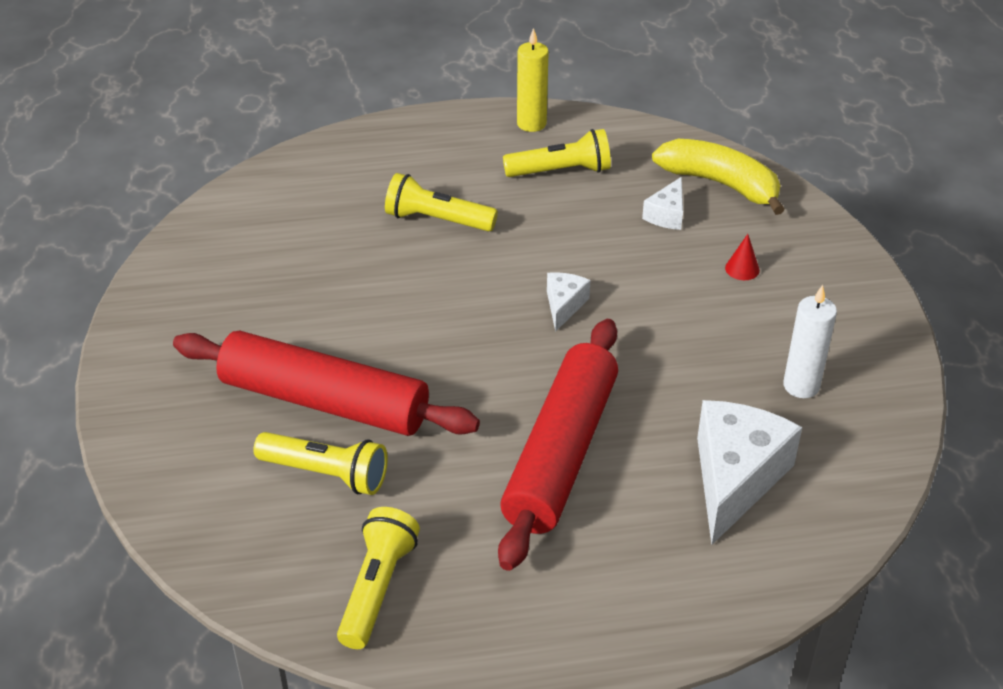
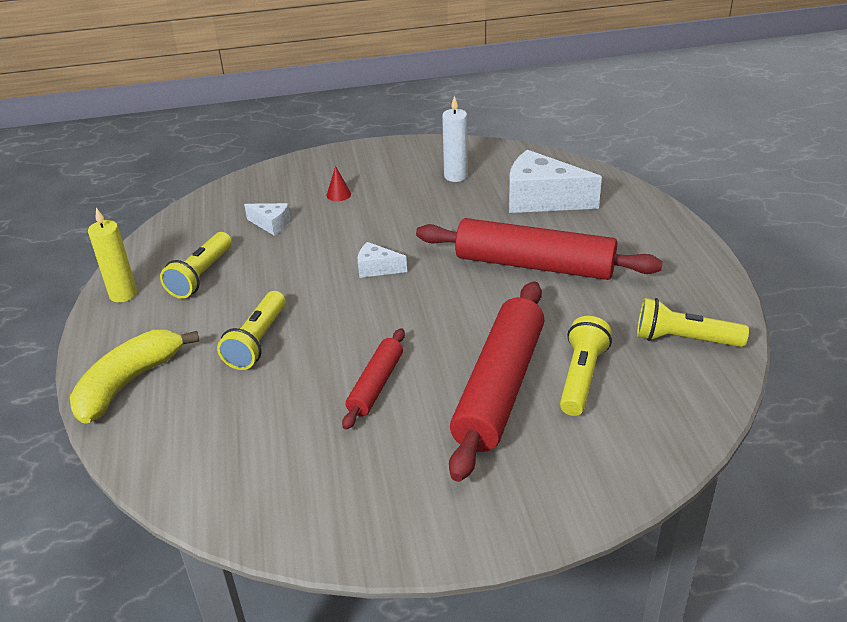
camera: 90 degrees left, 5 degrees down
(350, 306) = (376, 385): none -> red rolling pin
(561, 171) = (201, 275): yellow flashlight -> yellow flashlight turned 150 degrees counterclockwise
(720, 184) = (237, 202): yellow banana -> yellow banana (128, 383)

